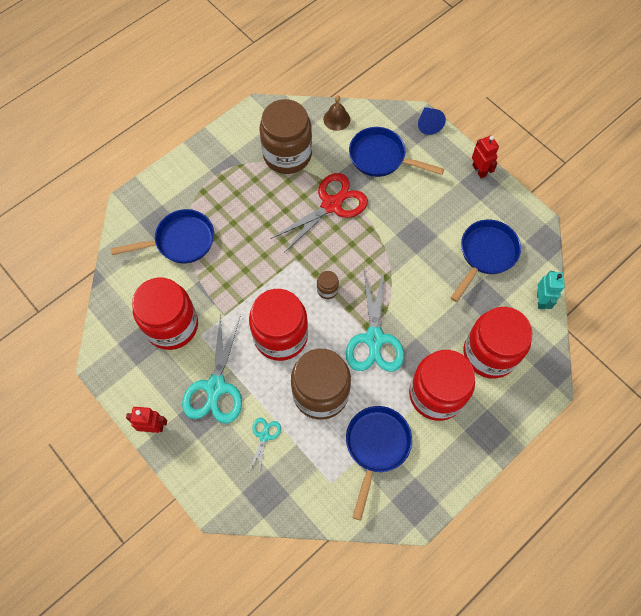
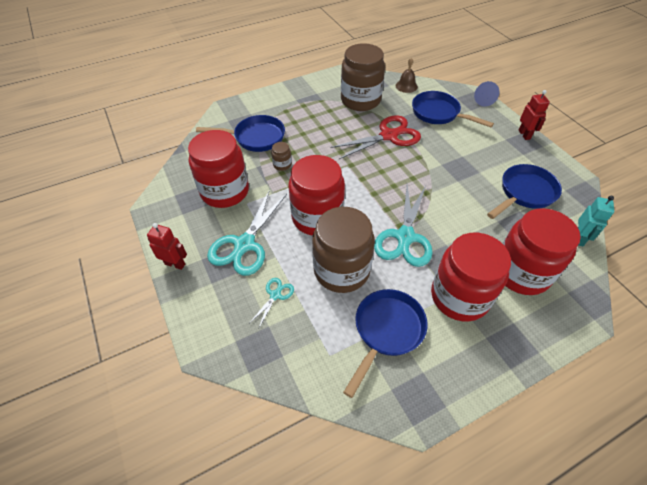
camera: 15 degrees right, 15 degrees down
(327, 290) = (370, 192): brown jar -> brown jar (282, 165)

